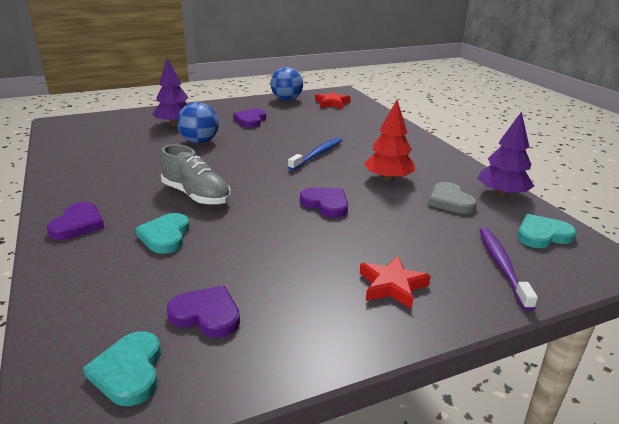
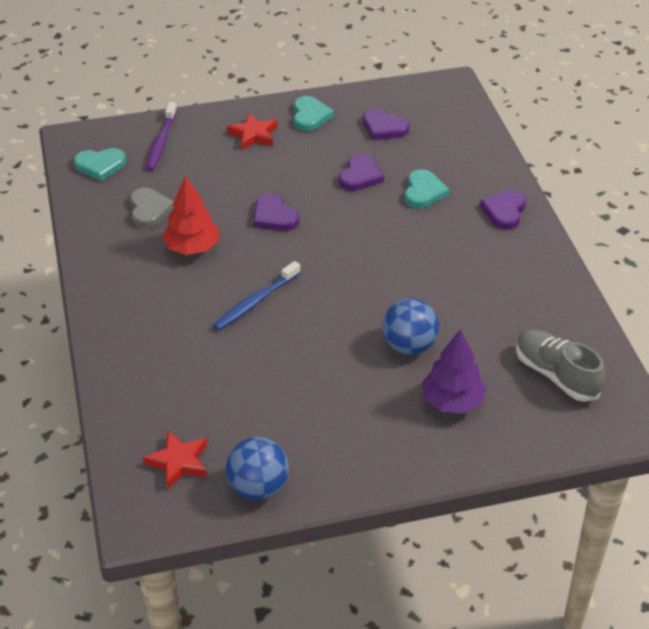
camera: 170 degrees left, 15 degrees up
(129, 371) = (425, 103): turquoise heart -> turquoise heart (310, 116)
(196, 195) = (402, 239): grey shoe -> grey shoe (556, 375)
(250, 120) = (334, 405): purple heart -> purple heart (360, 175)
(502, 194) = (88, 214): purple tree -> none

